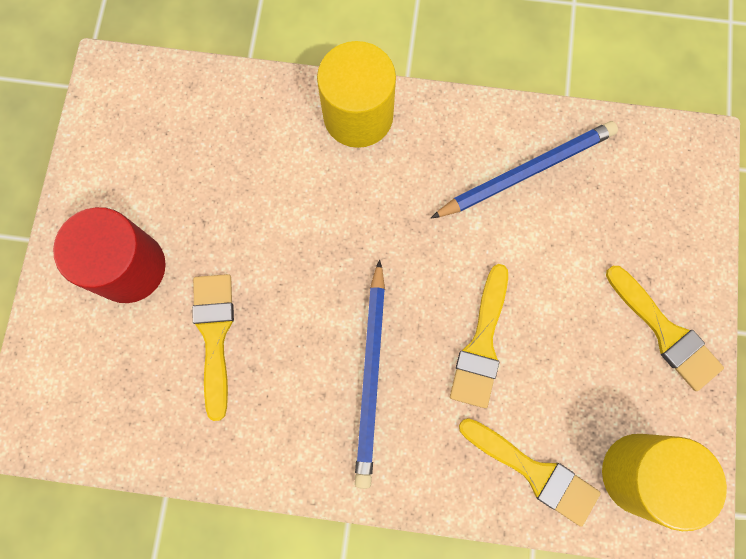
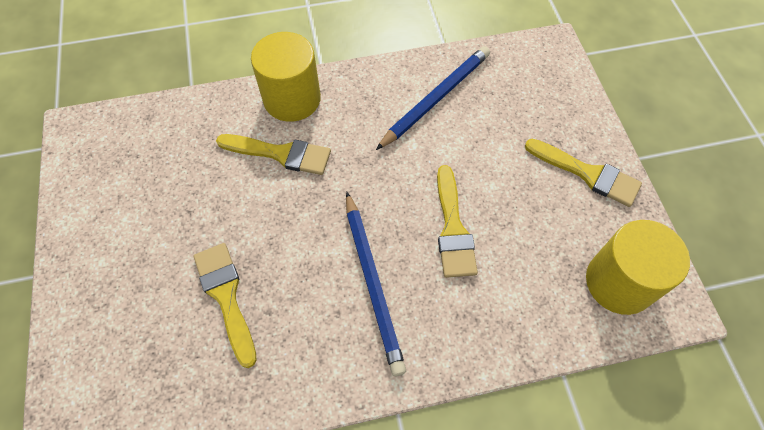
camera: 20 degrees left, 15 degrees down
(129, 267) = (133, 267): red cylinder -> none
(534, 472) = (536, 311): yellow brush -> yellow brush (280, 154)

